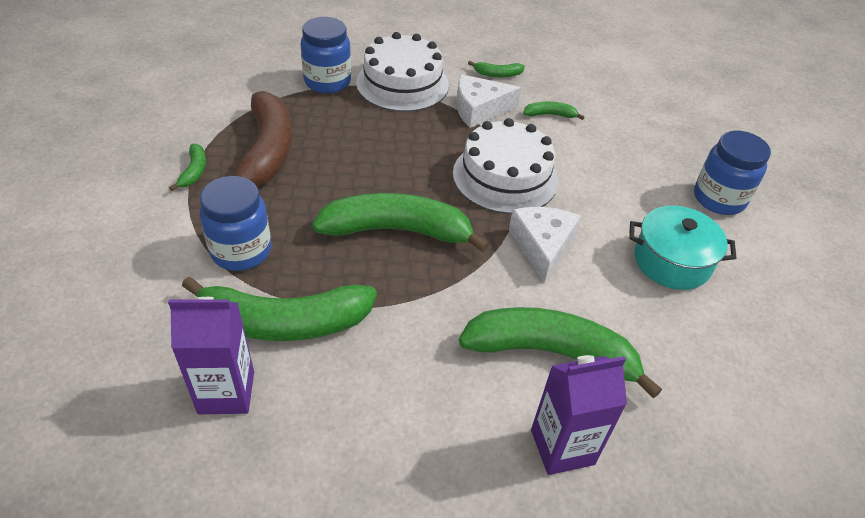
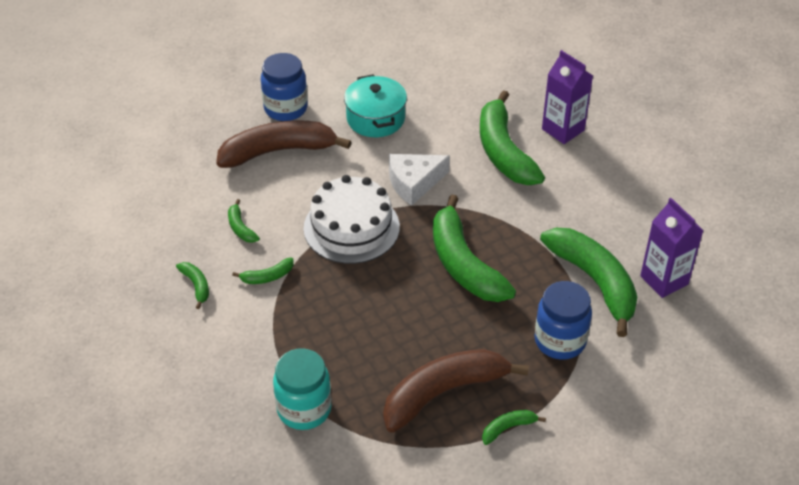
camera: 115 degrees left, 0 degrees up
(327, 82) = (304, 409): blue jar -> turquoise jar
(402, 84) = (264, 349): white cake -> none
(479, 109) = (267, 277): white cheese -> green banana
(647, 170) = (278, 151): none -> brown banana

